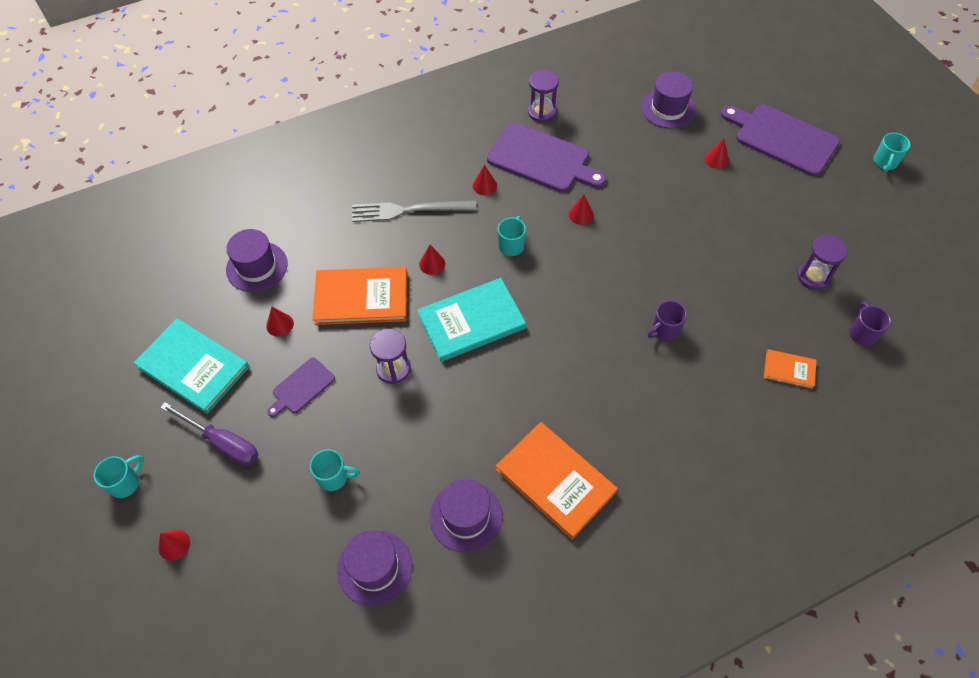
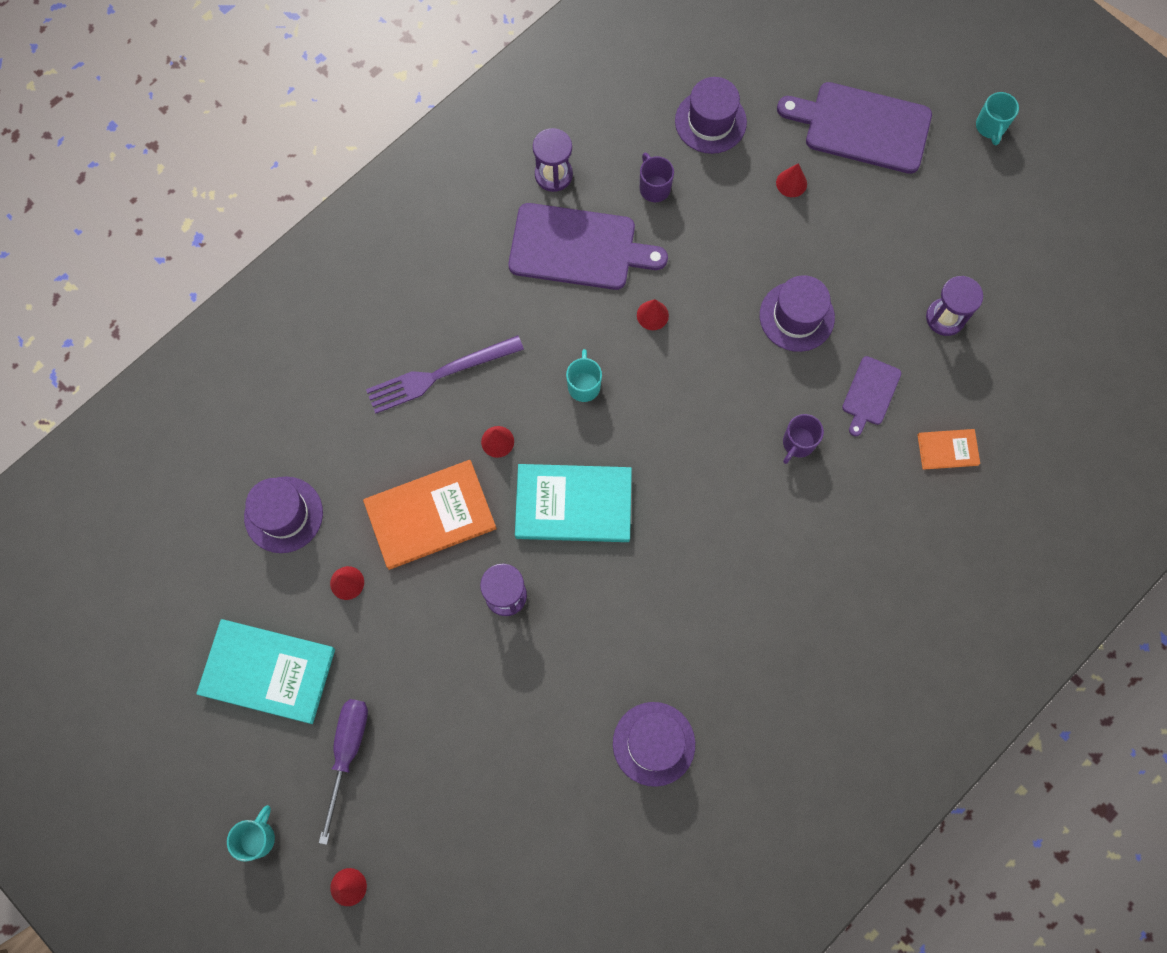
camera: 20 degrees left, 15 degrees up
(223, 443) = (347, 752): purple screwdriver -> purple screwdriver turned 90 degrees counterclockwise
(302, 387) = (409, 654): purple cutting board -> purple cutting board (870, 393)
(334, 477) = (492, 749): turquoise mug -> none
(375, 567) = (578, 834): purple hat -> purple hat (796, 316)
(408, 210) = (439, 375): grey fork -> purple fork
(471, 321) = (573, 504): turquoise book -> turquoise book turned 45 degrees clockwise
(484, 185) = (520, 309): red cone -> none
(555, 480) = (735, 669): orange book -> none
(862, 333) = (1015, 376): purple mug -> purple mug (654, 187)

